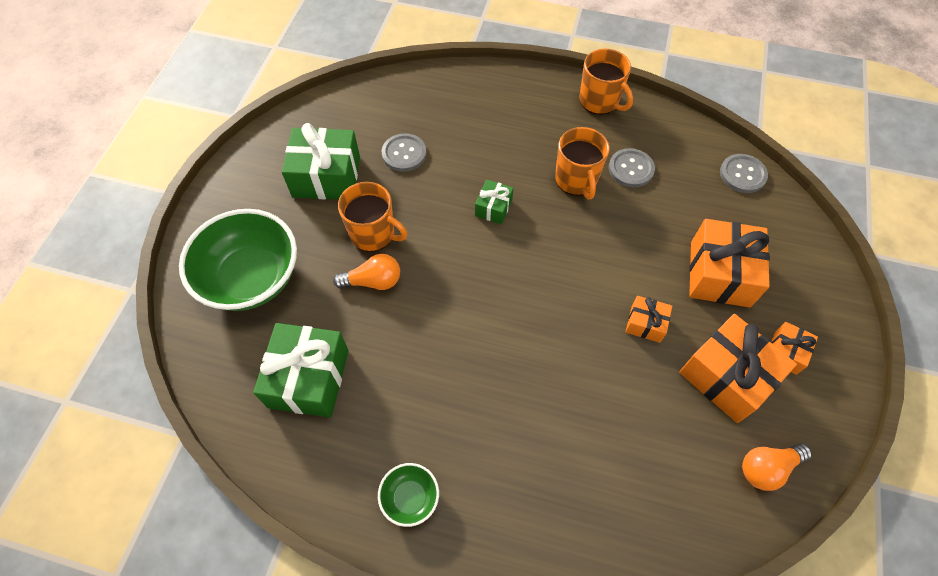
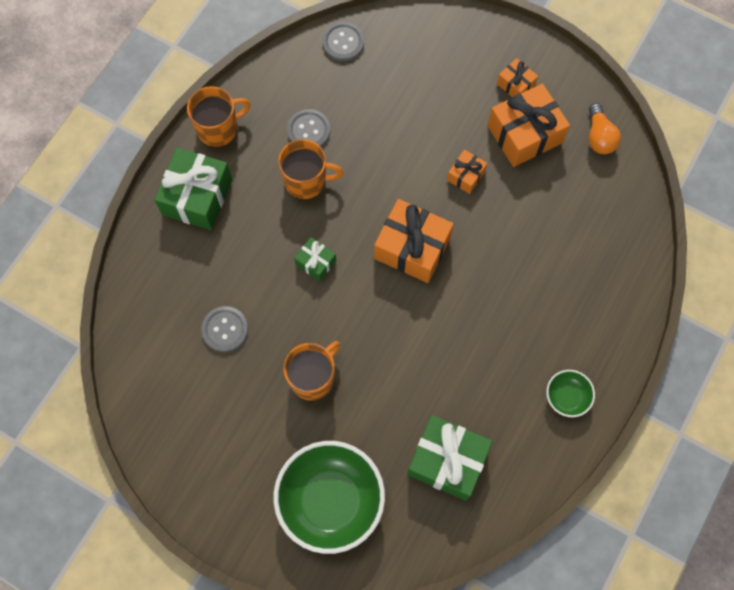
camera: 75 degrees left, 10 degrees up
(326, 176) = (230, 411): green gift -> green gift (197, 197)
(373, 281) = (365, 388): orange light bulb -> none
(719, 274) = (436, 102): orange gift -> orange gift (412, 248)

